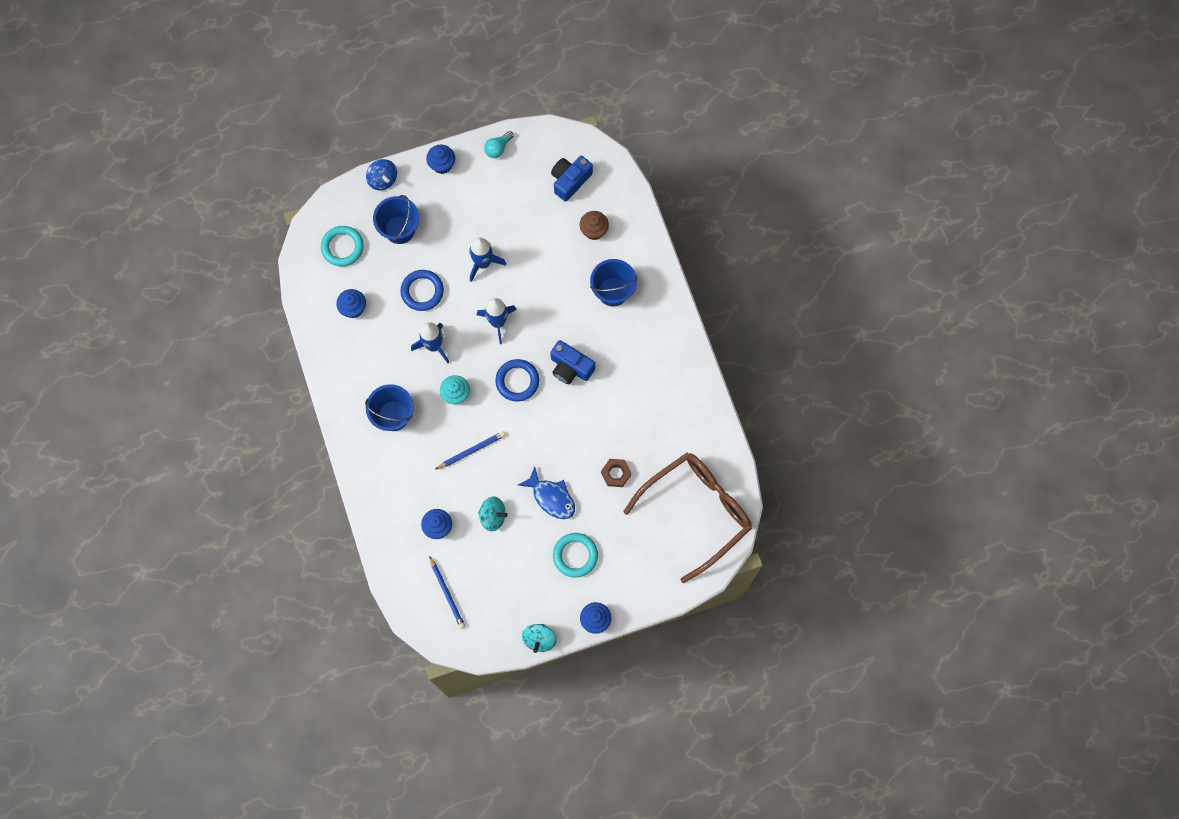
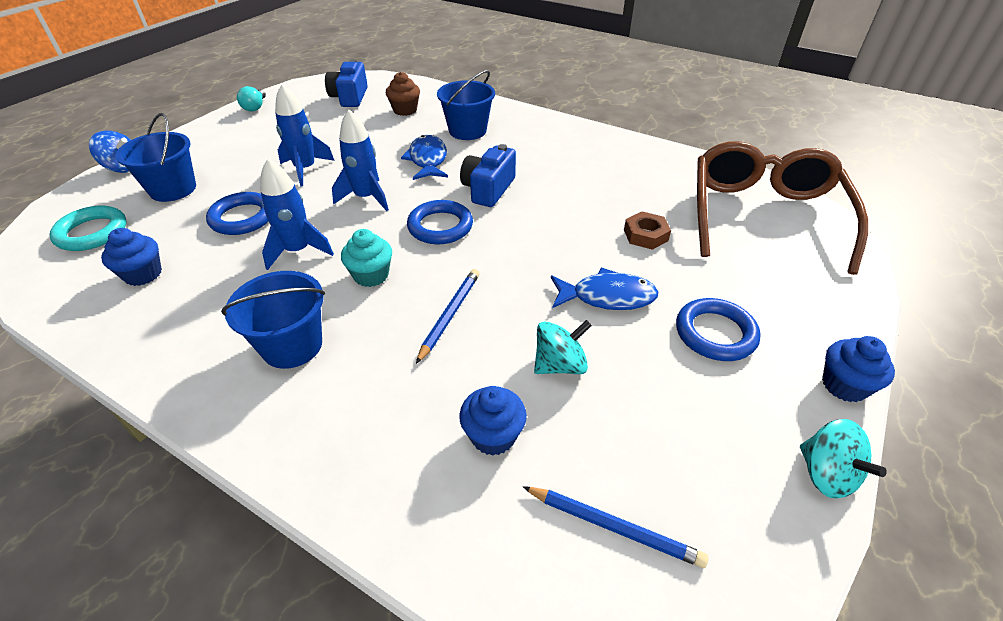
camera: 40 degrees left, 30 degrees down
(442, 164) = (197, 135): blue cupcake -> none
(561, 308) = (428, 160): none -> blue fish
(570, 367) = (488, 189): blue camera -> blue camera turned 120 degrees clockwise
(575, 555) = (715, 333): turquoise ring -> blue ring

